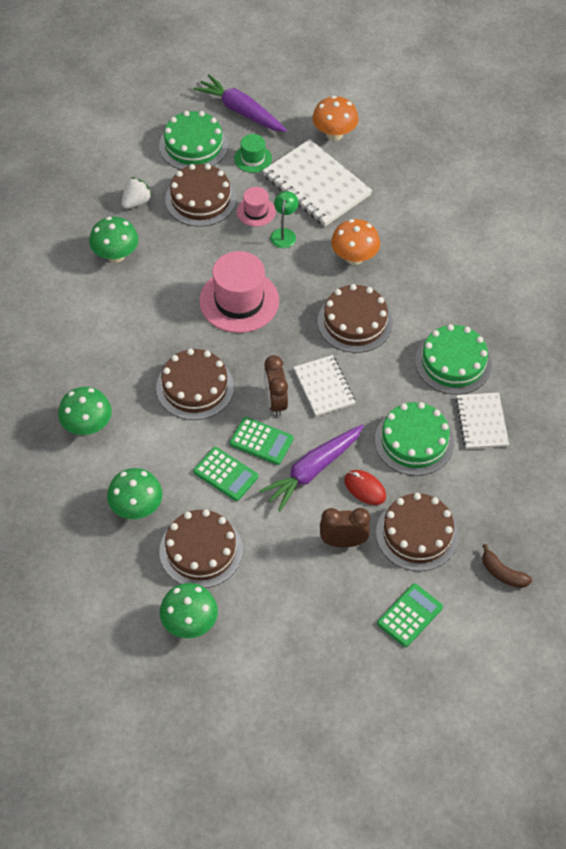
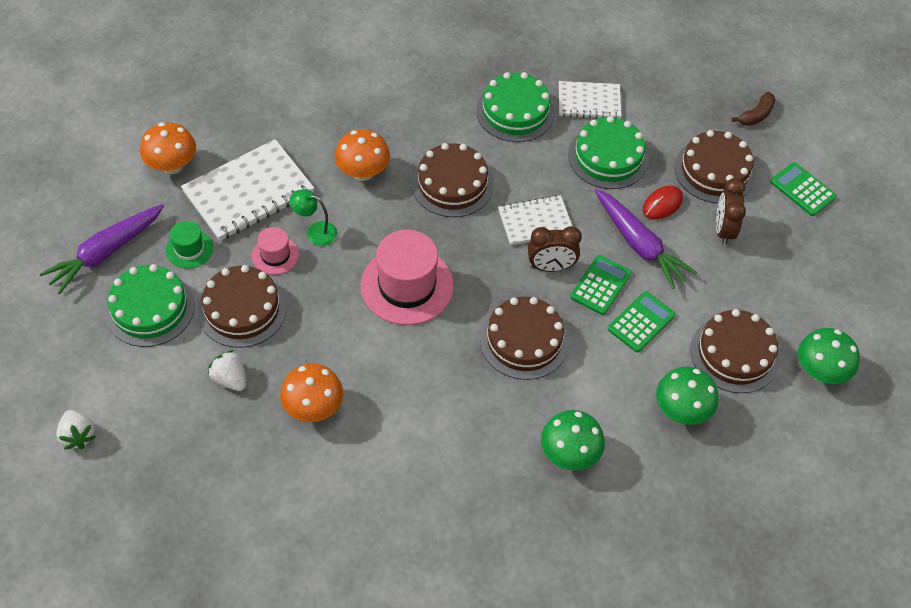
camera: 85 degrees left, 0 degrees up
(81, 127) = (78, 436): none -> white strawberry
(116, 255) = (313, 408): green mushroom -> orange mushroom

